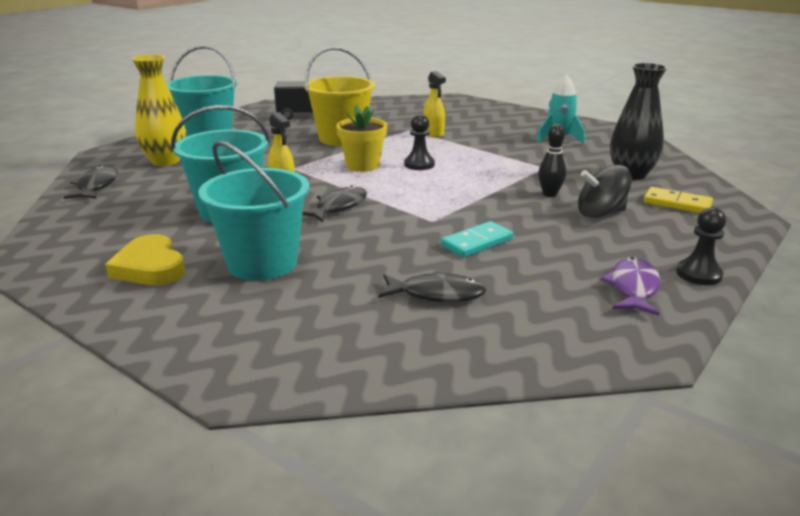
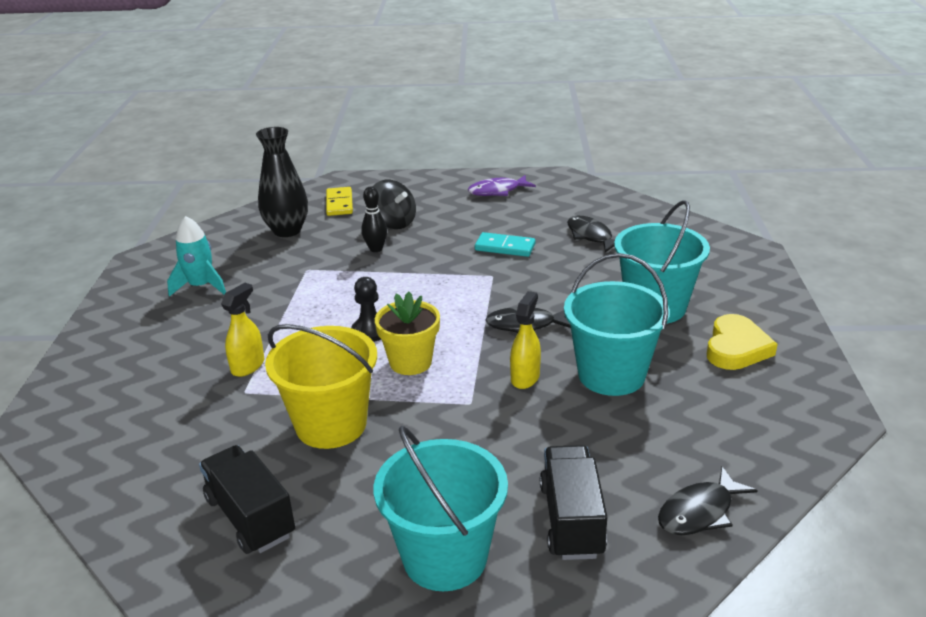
camera: 125 degrees left, 5 degrees up
(165, 161) = (571, 520): yellow vase -> black truck
(698, 274) = (454, 180): black pawn -> none

